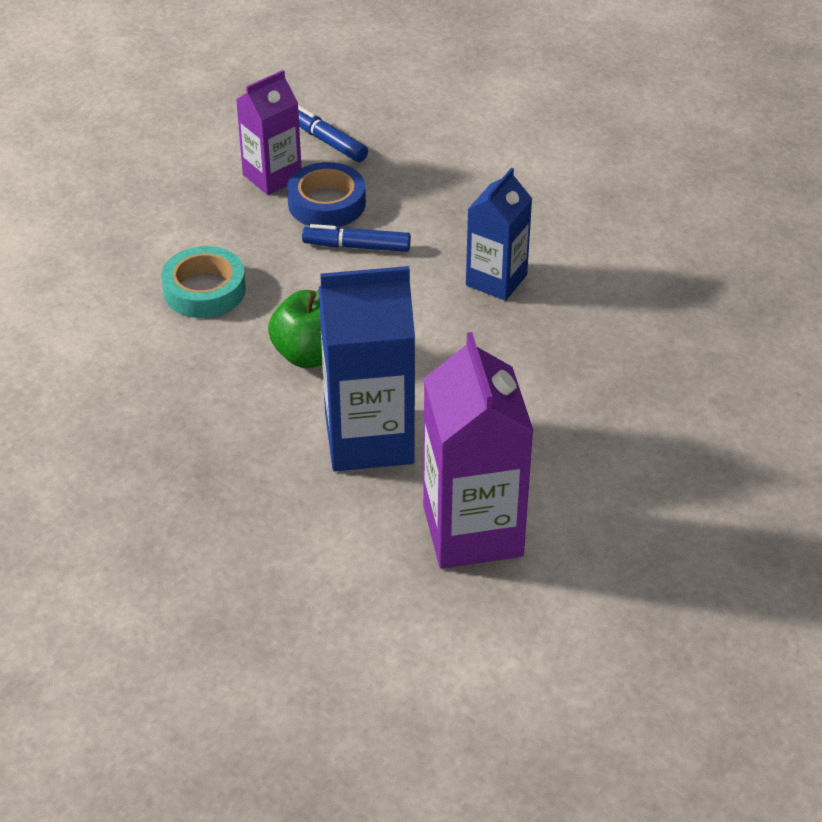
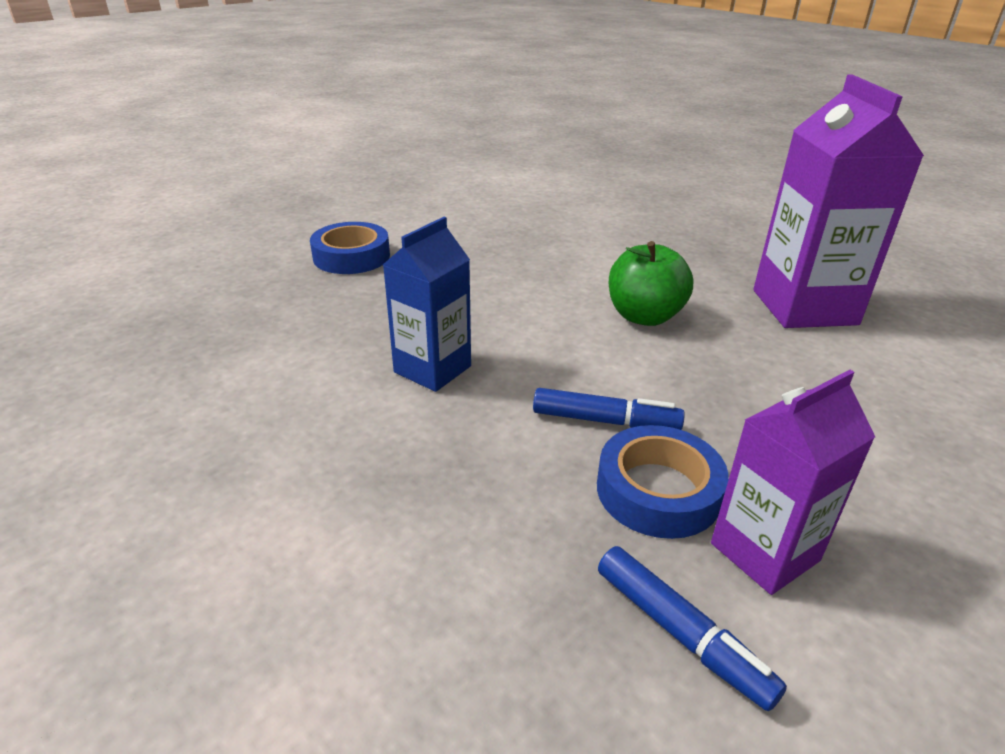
camera: 175 degrees left, 10 degrees down
(204, 290) = (788, 382): turquoise tape -> none
(369, 439) = (582, 261): blue carton -> none
(472, 531) = (507, 217): purple carton -> purple carton (804, 307)
(638, 423) = (351, 256): none -> blue tape

